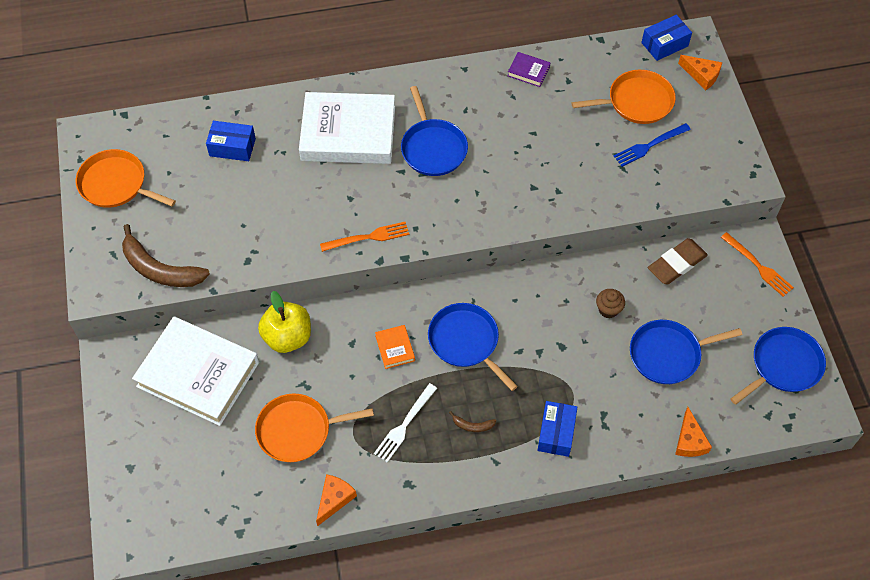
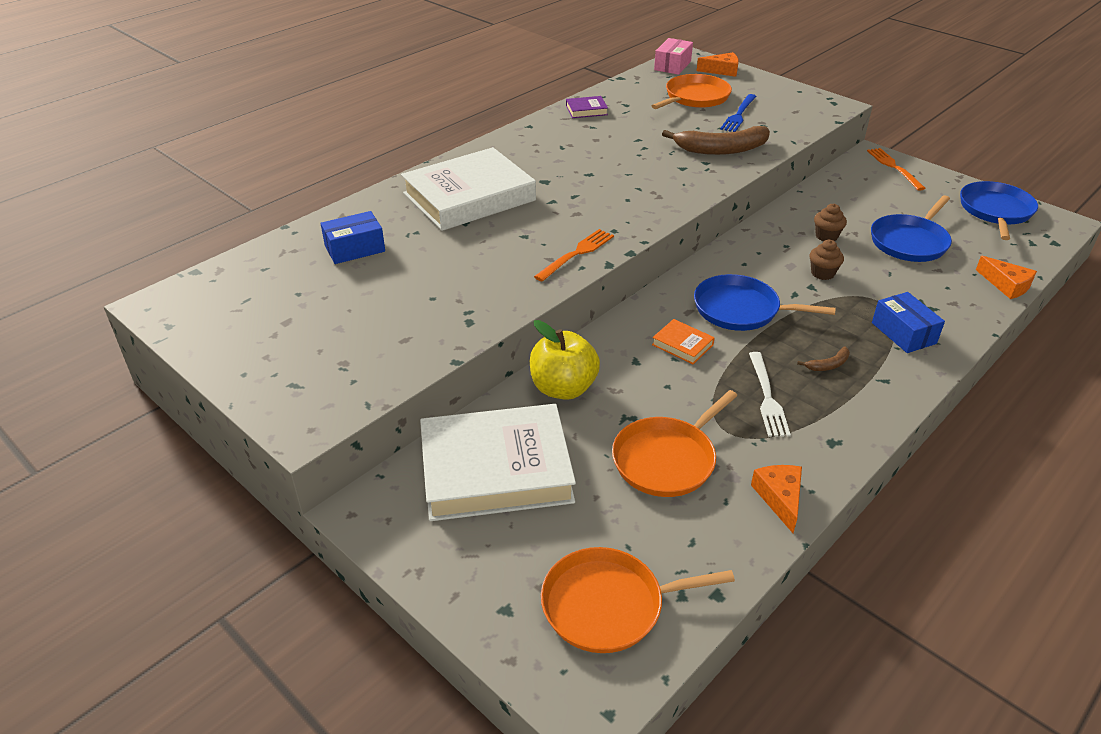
camera: 35 degrees left, 20 degrees down
(116, 184) = (239, 327): orange pan -> orange pan (609, 605)
(160, 269) = (370, 372): brown banana -> brown banana (721, 149)
(433, 148) = (562, 177): blue pan -> none
(562, 344) = (822, 273): none -> brown cupcake
(664, 44) = (672, 65): blue box -> pink box
(676, 264) = (836, 189): brown eraser -> none
(758, 266) = (893, 167): orange fork -> orange fork turned 120 degrees counterclockwise

